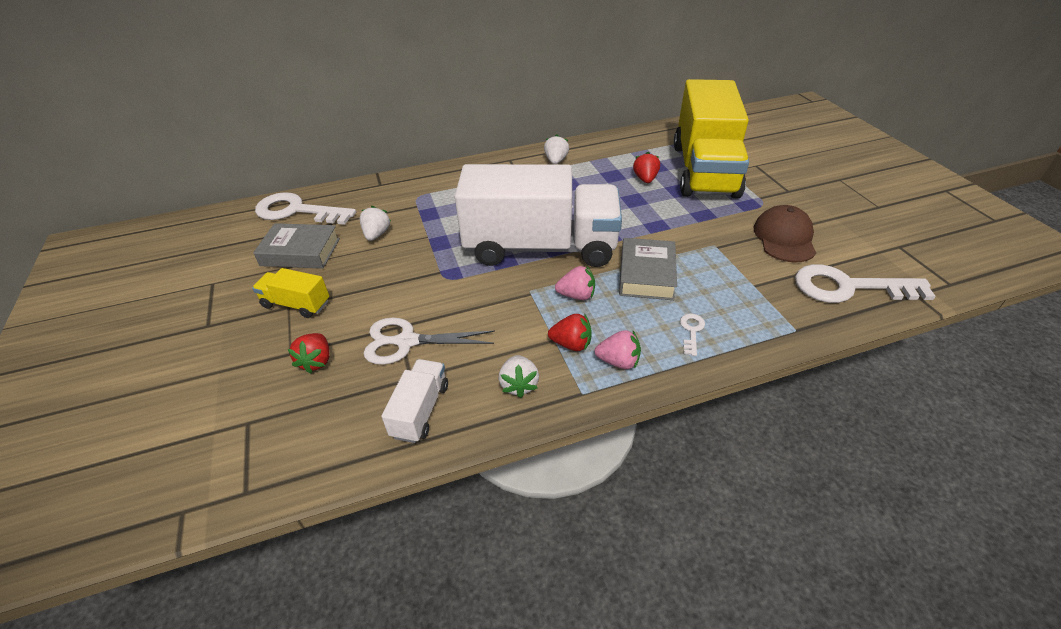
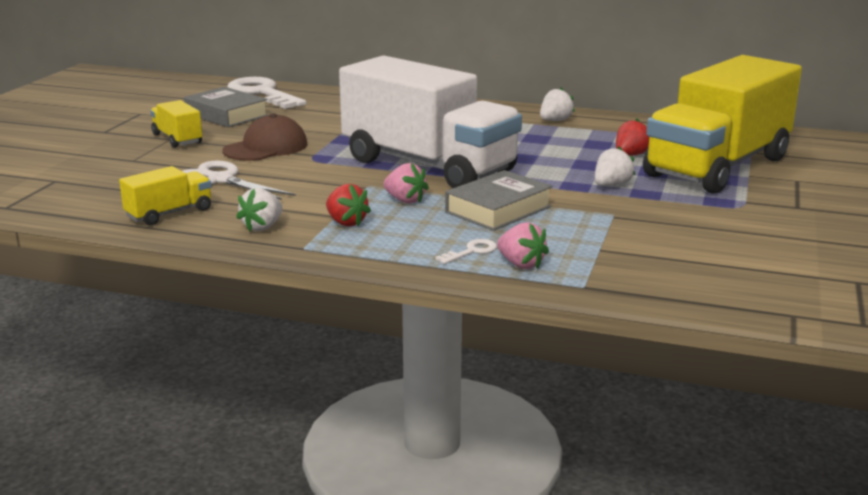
camera: 35 degrees right, 20 degrees down
(316, 361) = (143, 169): red strawberry -> none
(377, 234) = (301, 121): white strawberry -> white strawberry (611, 185)
(420, 410) = (169, 213): white truck -> yellow truck
(618, 361) = (367, 244): pink strawberry -> pink strawberry (521, 264)
(784, 238) = (711, 233): brown cap -> brown cap (266, 148)
(848, 287) = (713, 283): white key -> none

